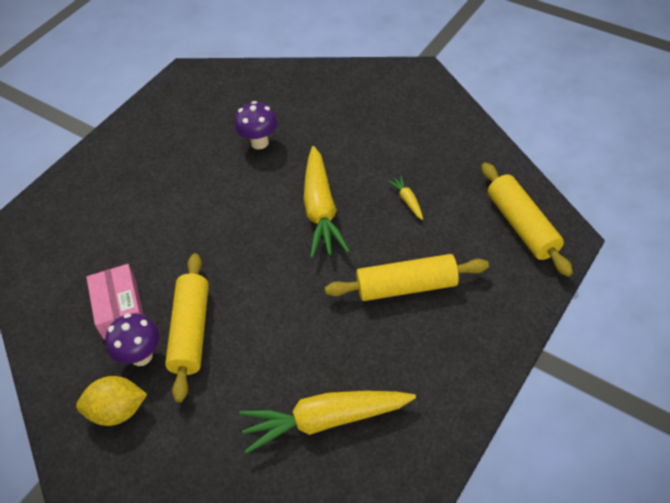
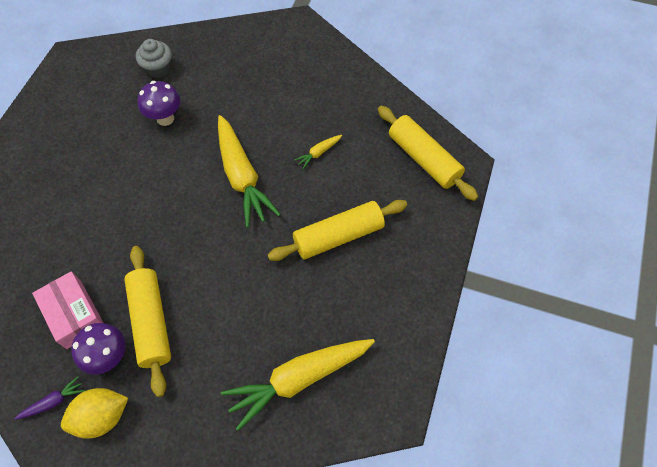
camera: 20 degrees left, 10 degrees up
(77, 386) = (53, 402): none -> purple carrot
(266, 95) = (158, 68): none -> grey cupcake
(407, 200) = (318, 153): yellow carrot -> yellow carrot turned 90 degrees counterclockwise

